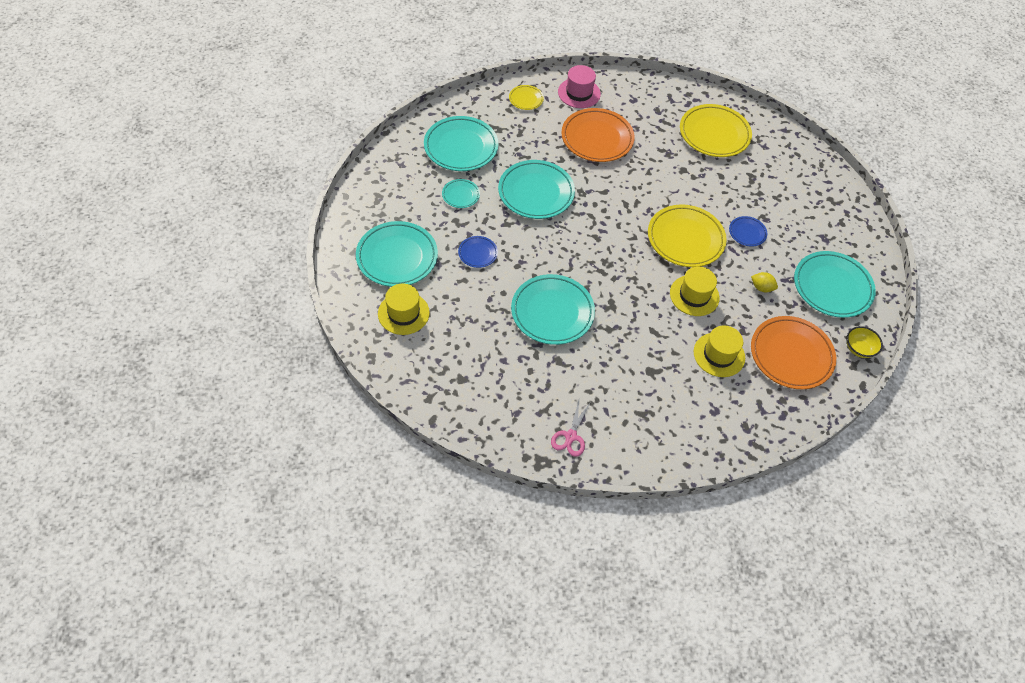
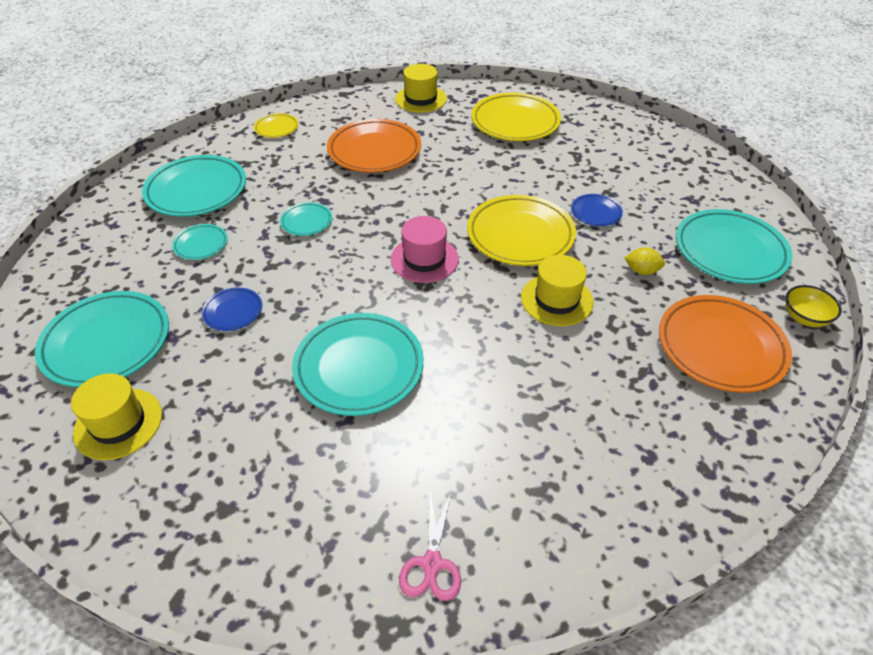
camera: 10 degrees left, 10 degrees down
(536, 193) = (306, 222): turquoise plate -> turquoise plate, size x0.49
(579, 93) = (341, 112): pink hat -> pink hat (424, 259)
(719, 355) = (621, 370): yellow hat -> yellow hat (421, 99)

